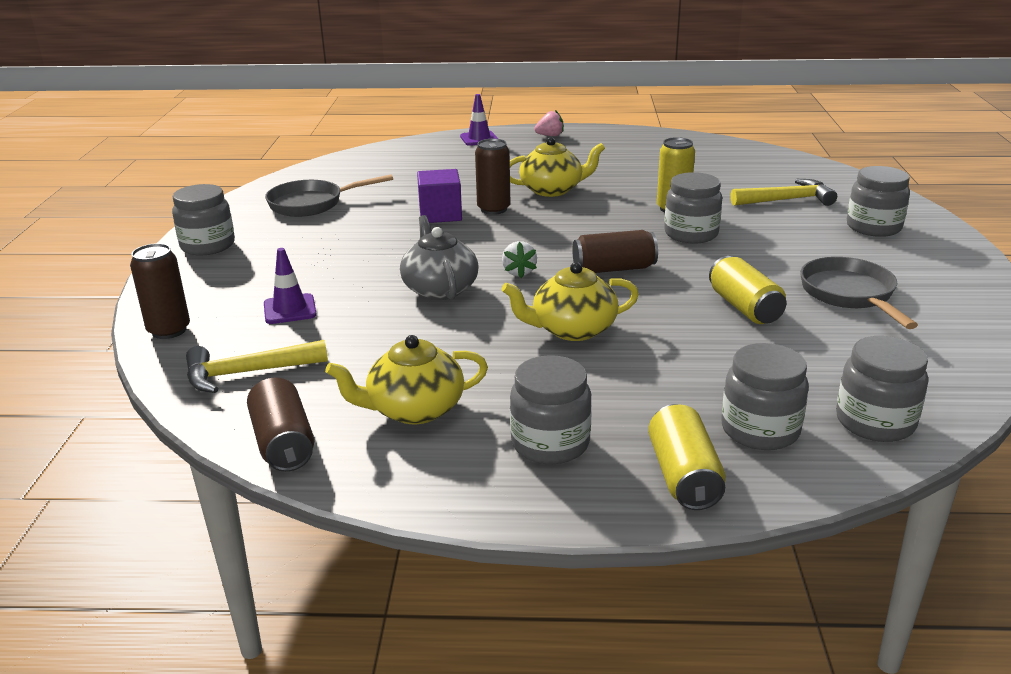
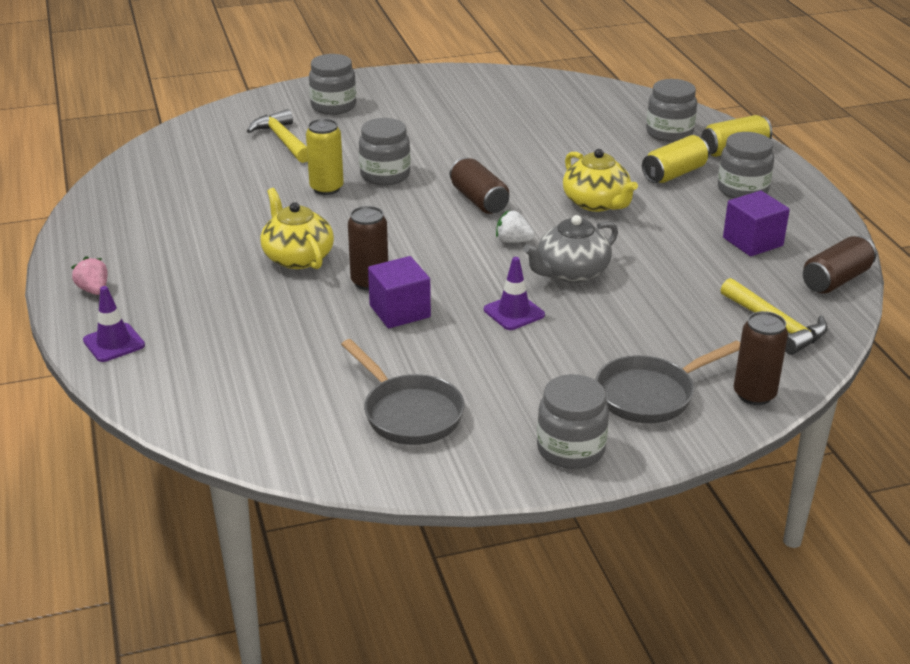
camera: 110 degrees left, 5 degrees up
(290, 309) = (665, 339): purple traffic cone -> purple traffic cone (514, 312)
(414, 409) = (752, 242): yellow teapot -> purple cube
(519, 272) = (513, 241): white strawberry -> white strawberry turned 135 degrees counterclockwise
(744, 307) = (514, 146): yellow can -> yellow can (674, 174)
(849, 295) = (468, 113): grey pan -> grey pan (651, 395)
(875, 422) = (632, 105): grey jar -> none

